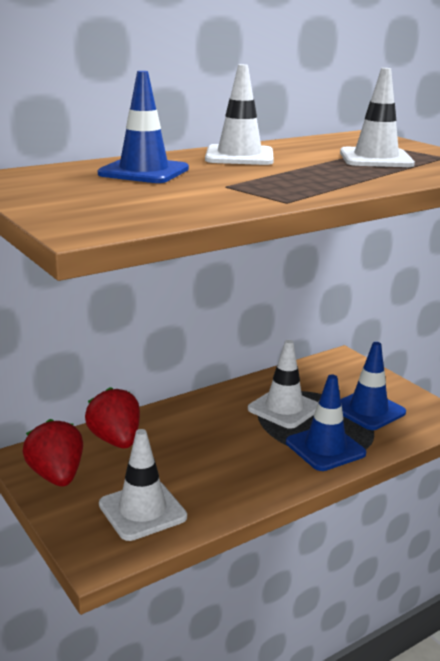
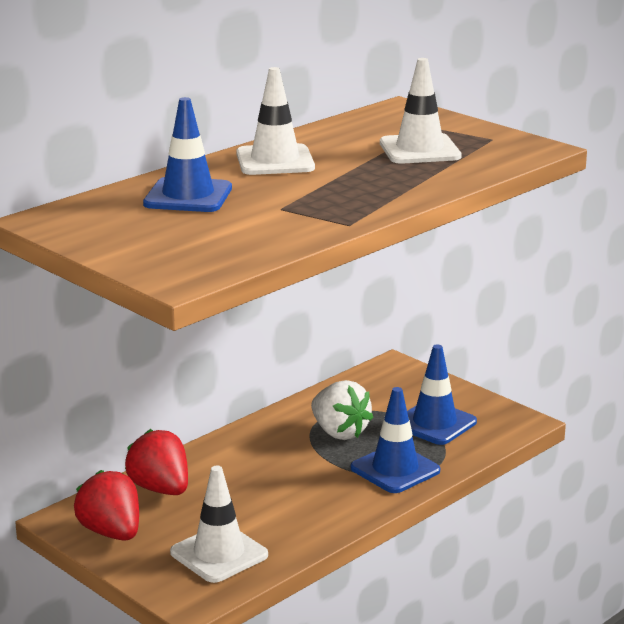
camera: 10 degrees left, 0 degrees up
(284, 408) = (339, 432): white traffic cone -> white strawberry

